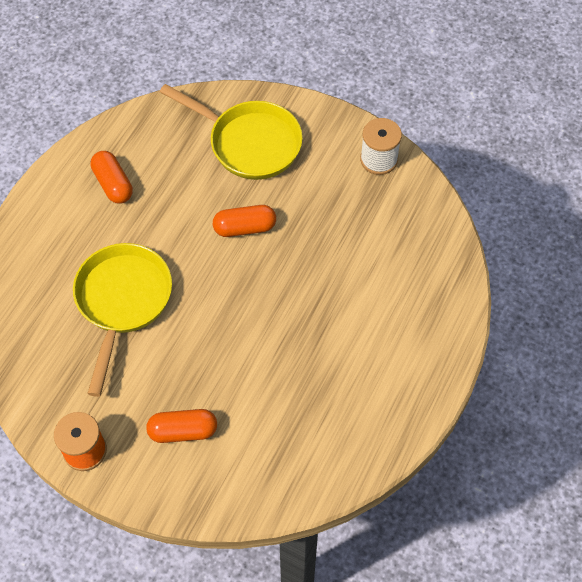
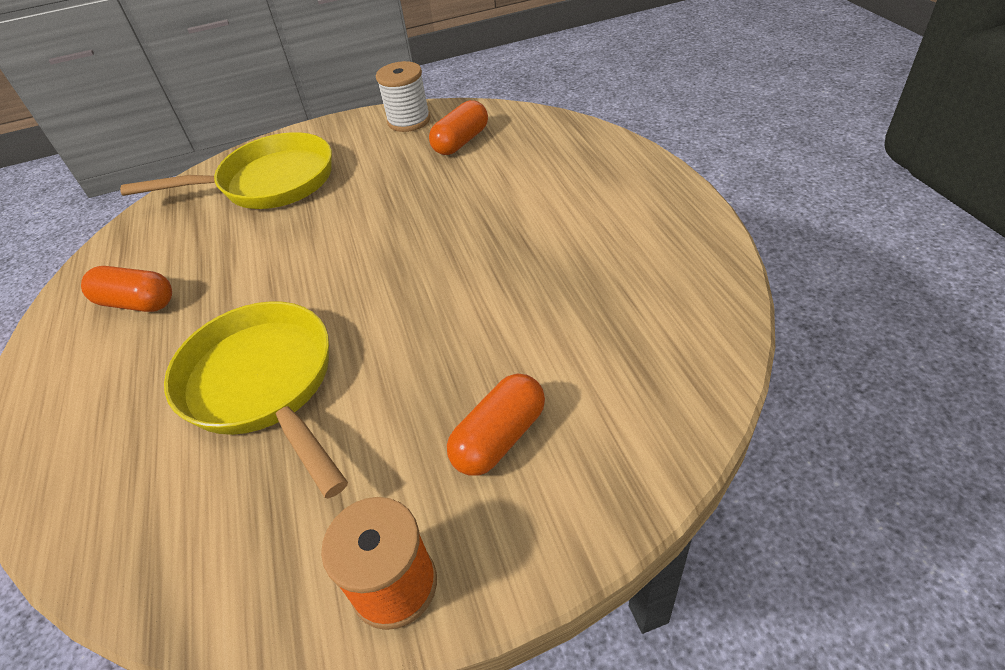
camera: 40 degrees left, 15 degrees down
(244, 228) = (340, 232): orange capsule -> orange capsule (461, 142)

